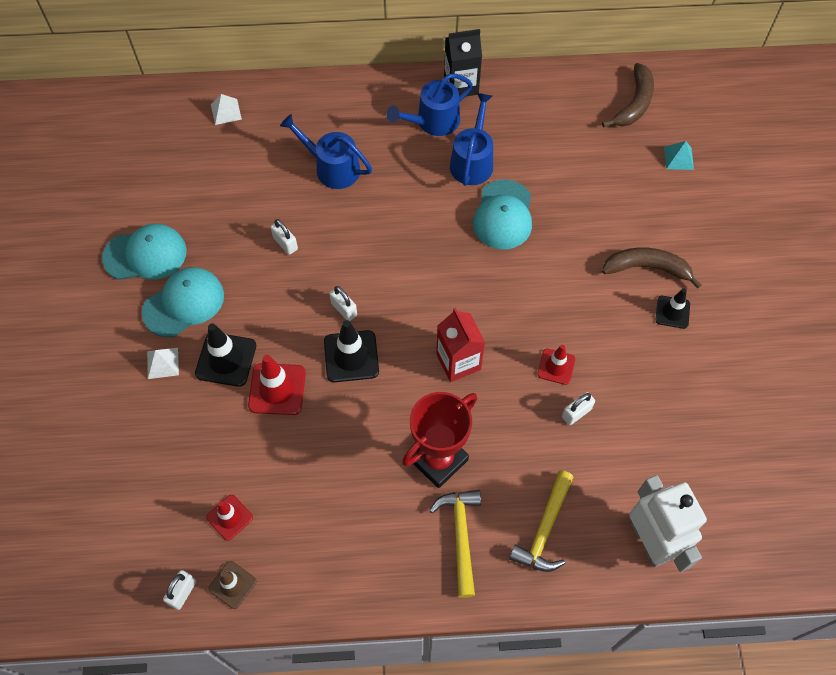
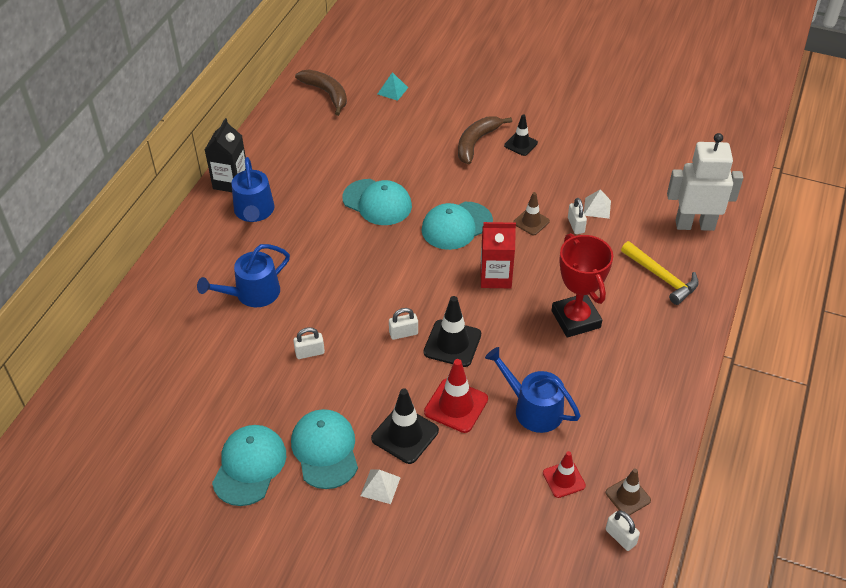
camera: 65 degrees left, 15 degrees down
(226, 111) = (128, 351): white pyramid -> white pyramid (597, 208)
(460, 536) = (646, 328): yellow hammer -> none
(472, 161) = (312, 202): blue watering can -> blue watering can (533, 408)
(510, 298) = (456, 226): none -> turquoise cap
(556, 366) = (531, 222): red traffic cone -> brown traffic cone

